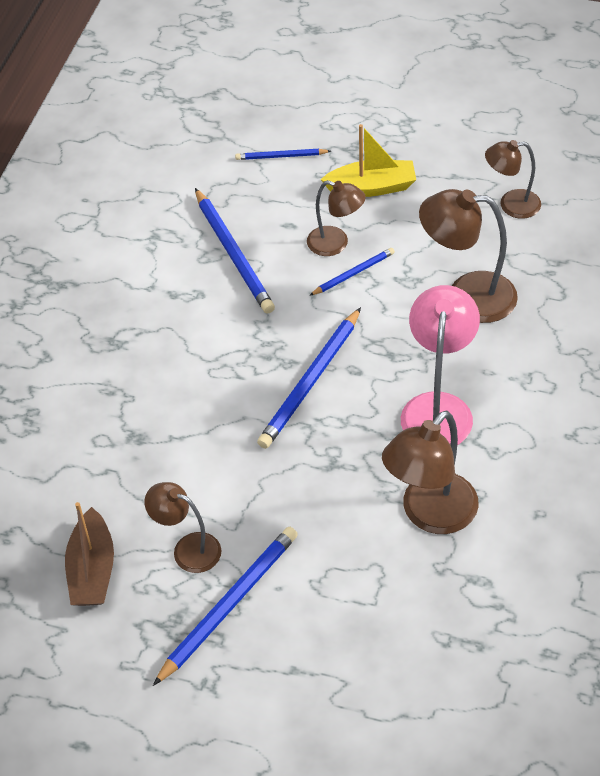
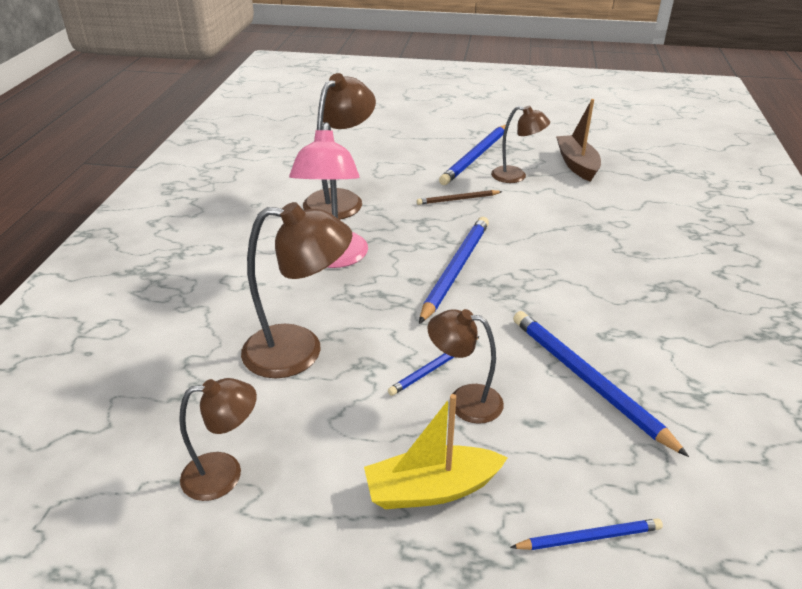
camera: 170 degrees right, 15 degrees down
(280, 502) = (458, 199): none -> brown pencil

